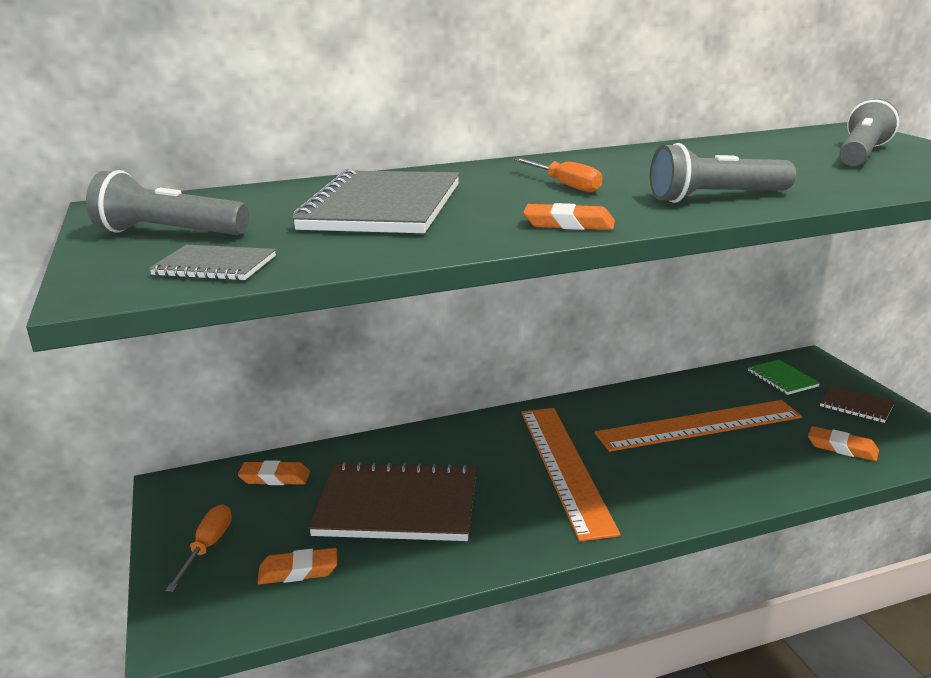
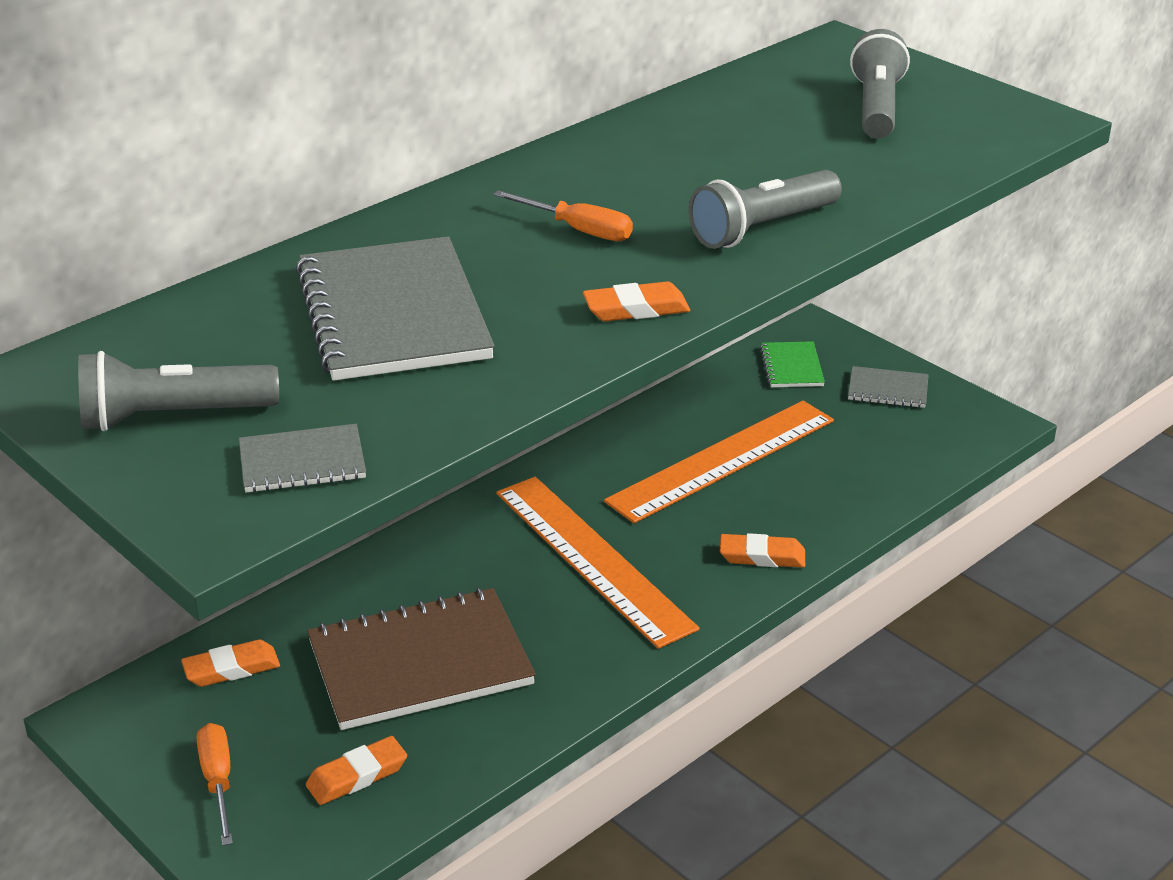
camera: 25 degrees left, 10 degrees up
(782, 379) = (792, 367): green notebook -> green notebook turned 45 degrees clockwise
(842, 448) = (890, 454): orange eraser -> orange eraser (762, 556)
(856, 406) = (888, 389): brown notebook -> grey notebook

